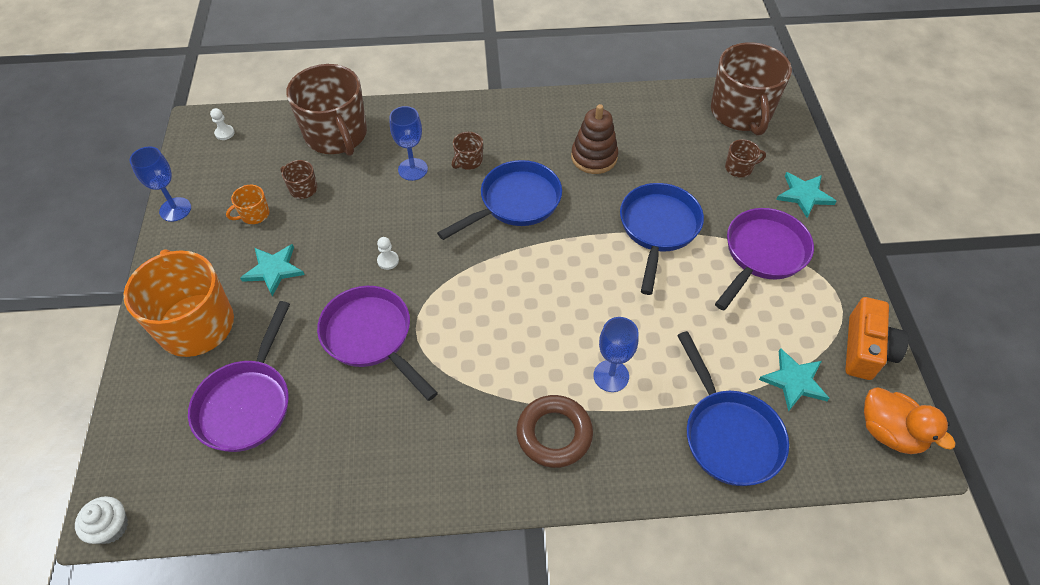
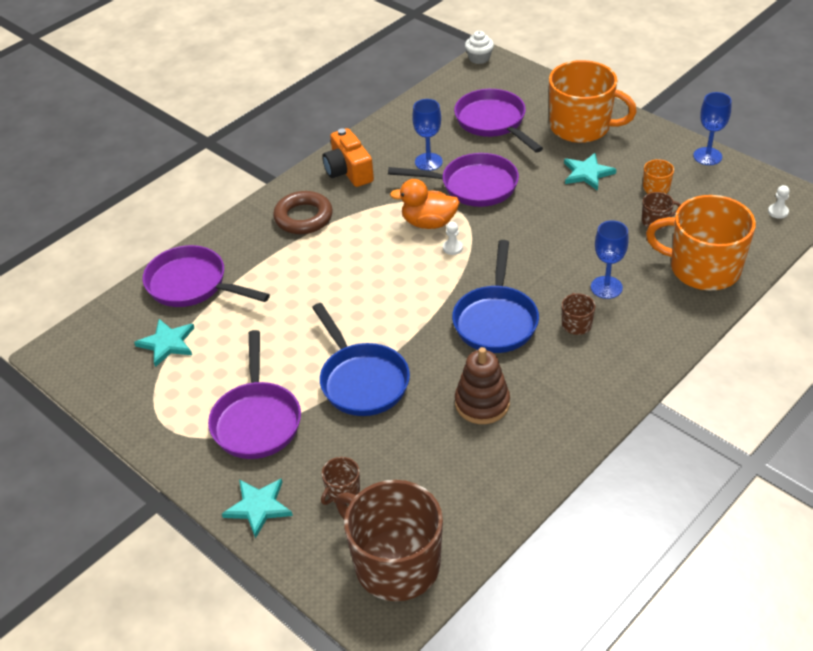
camera: 140 degrees right, 10 degrees down
(336, 135) = (703, 268): brown mug -> orange mug
(388, 261) = (527, 225): white pawn -> white pawn (452, 248)
(611, 376) = (298, 265): blue goblet -> blue goblet (428, 162)
(728, 434) = (192, 285): blue pan -> purple pan
(866, 349) = (123, 401): orange camera -> orange camera (348, 171)
(889, 432) = (78, 356): orange duck -> orange duck (428, 223)

